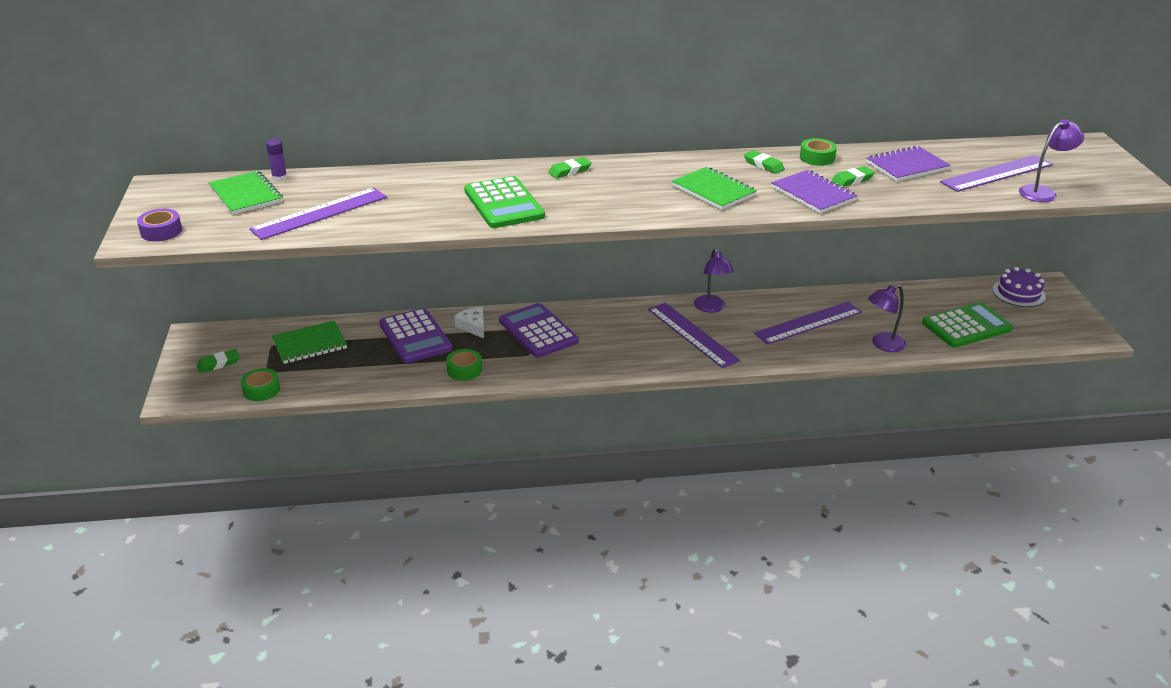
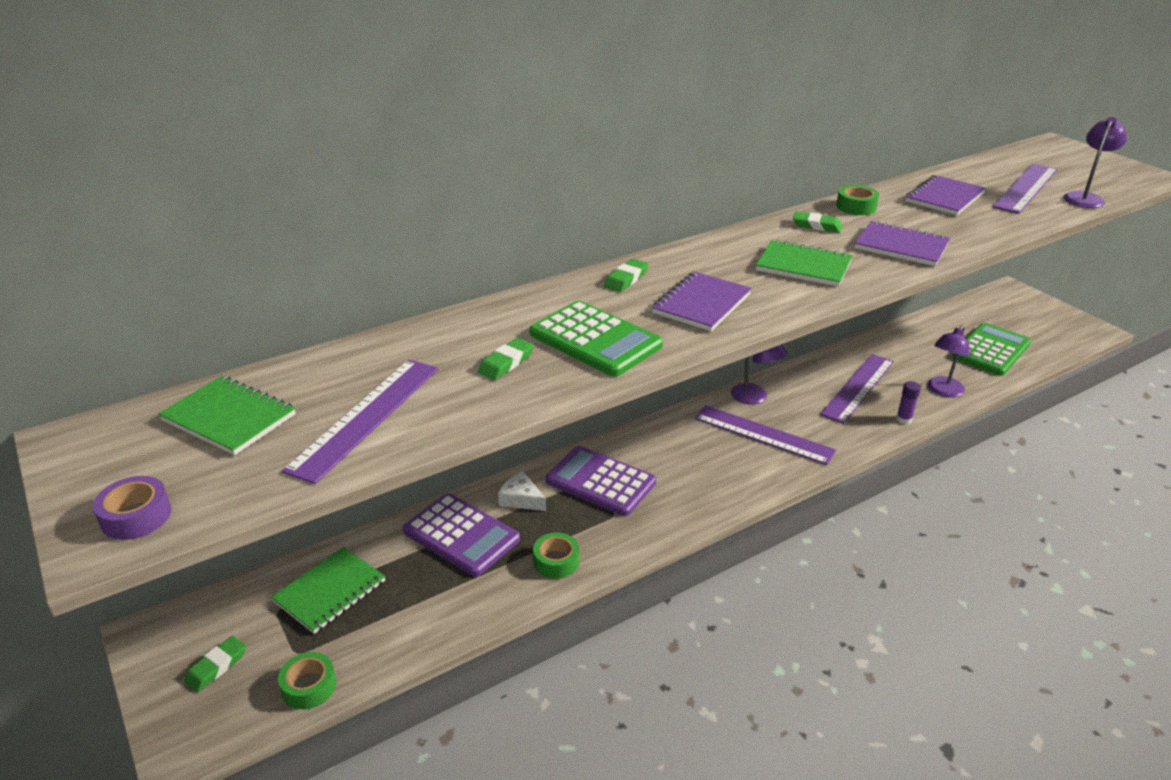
camera: 25 degrees left, 0 degrees up
(279, 178) = (259, 379): purple glue stick -> purple glue stick (904, 419)
(604, 198) = (702, 304): none -> purple notebook
(852, 180) = (916, 223): green eraser -> green eraser (506, 363)
(1018, 293) = (997, 305): purple cake -> none

